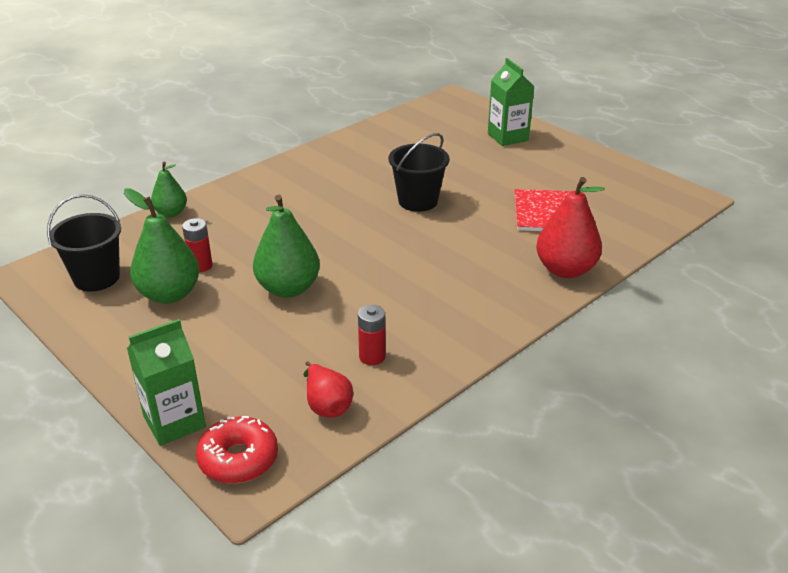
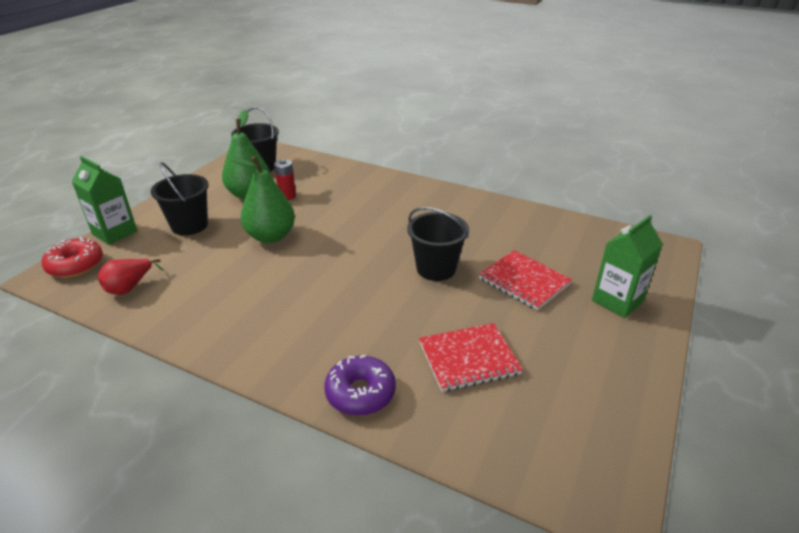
camera: 70 degrees right, 0 degrees up
(171, 213) = (348, 168): green pear -> none
(211, 350) = (189, 225): none -> black bucket
(372, 357) = (190, 295): red battery -> none
(462, 166) = (524, 281): none -> red notebook
(565, 270) = (360, 393): red pear -> purple donut

